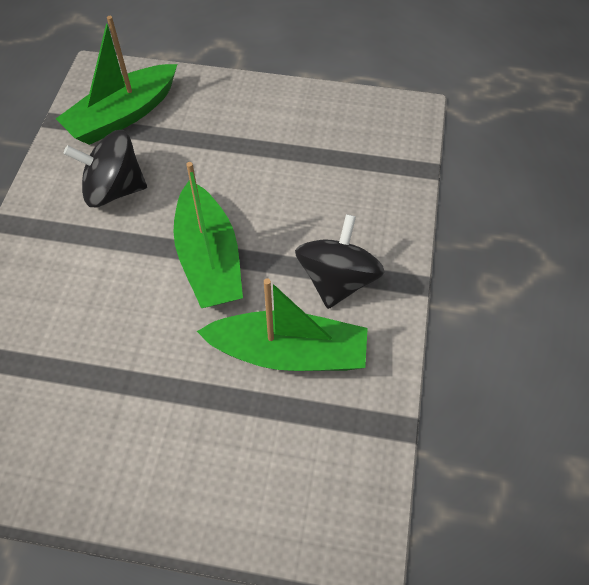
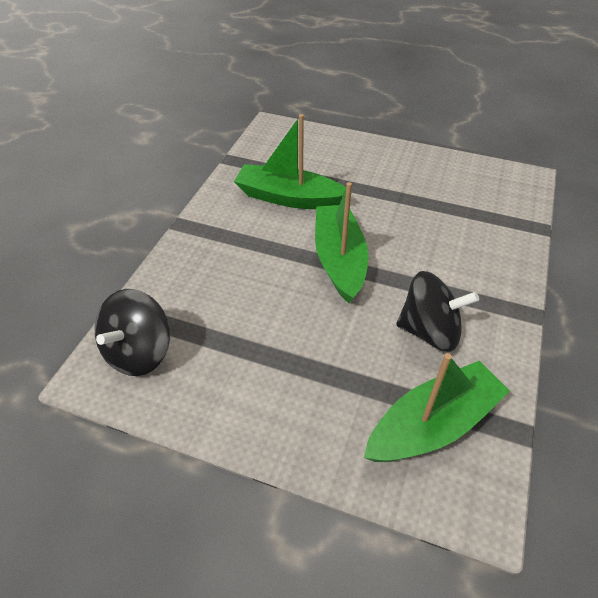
camera: 170 degrees left, 10 degrees down
(337, 280) = (240, 233): black spinning top -> black spinning top (139, 352)

